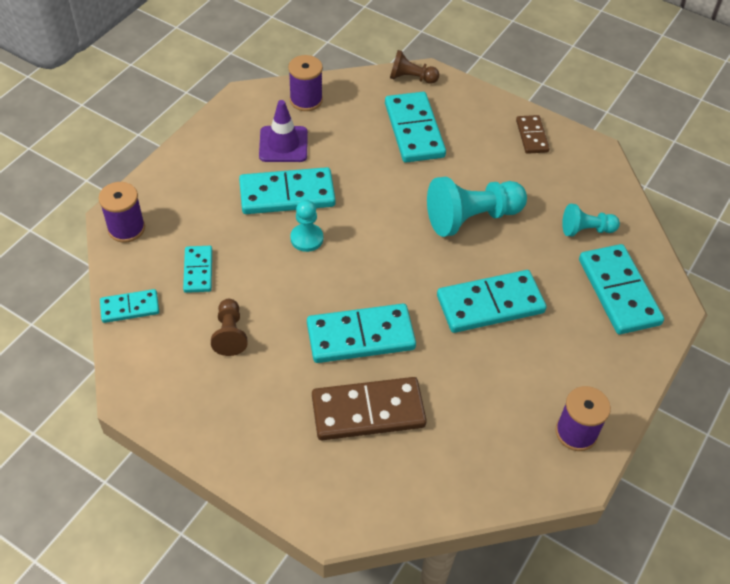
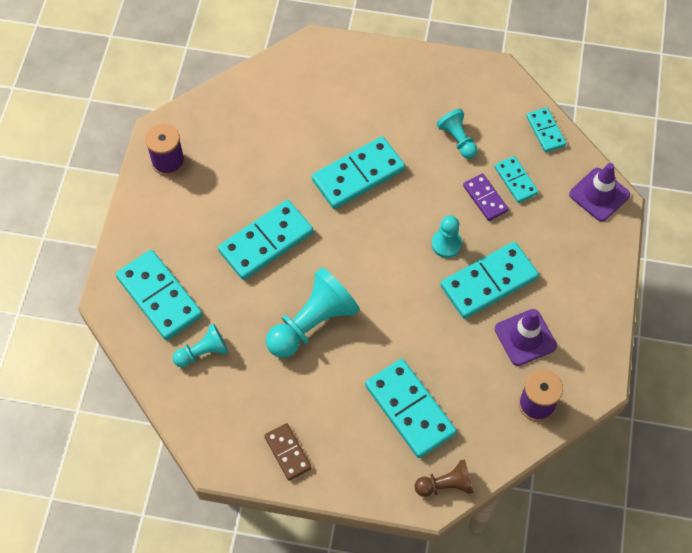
camera: 160 degrees right, 10 degrees up
(126, 228) = (599, 195): purple spool -> purple traffic cone
(130, 308) = (545, 131): turquoise domino -> turquoise domino turned 75 degrees counterclockwise
(230, 334) = (457, 139): brown pawn -> turquoise pawn
(241, 265) = (485, 198): none -> purple domino
(368, 411) = (325, 121): brown domino -> none

